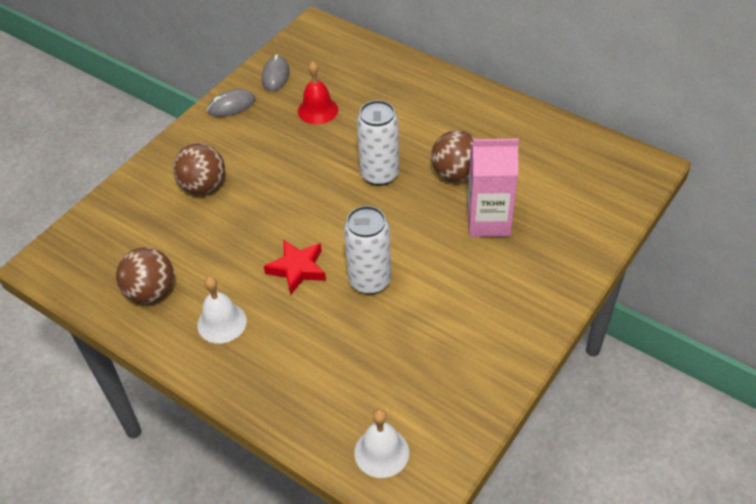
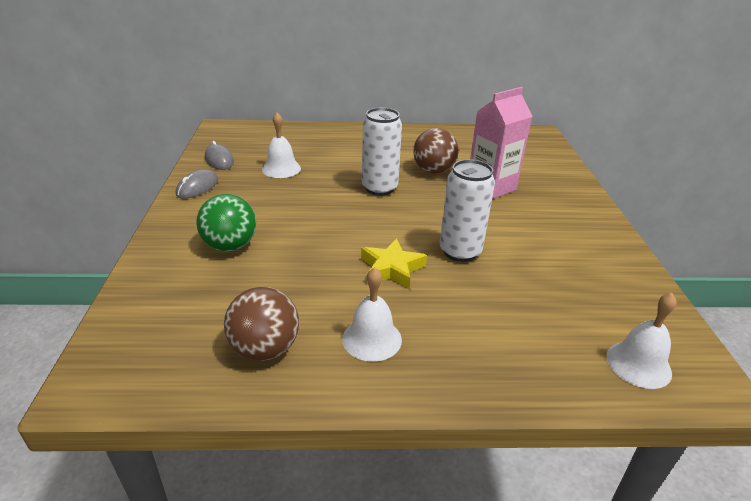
camera: 40 degrees left, 15 degrees down
(203, 186) = (230, 246): brown ball -> green ball
(297, 269) = (391, 268): red star -> yellow star
(317, 110) = (281, 168): red bell -> white bell

